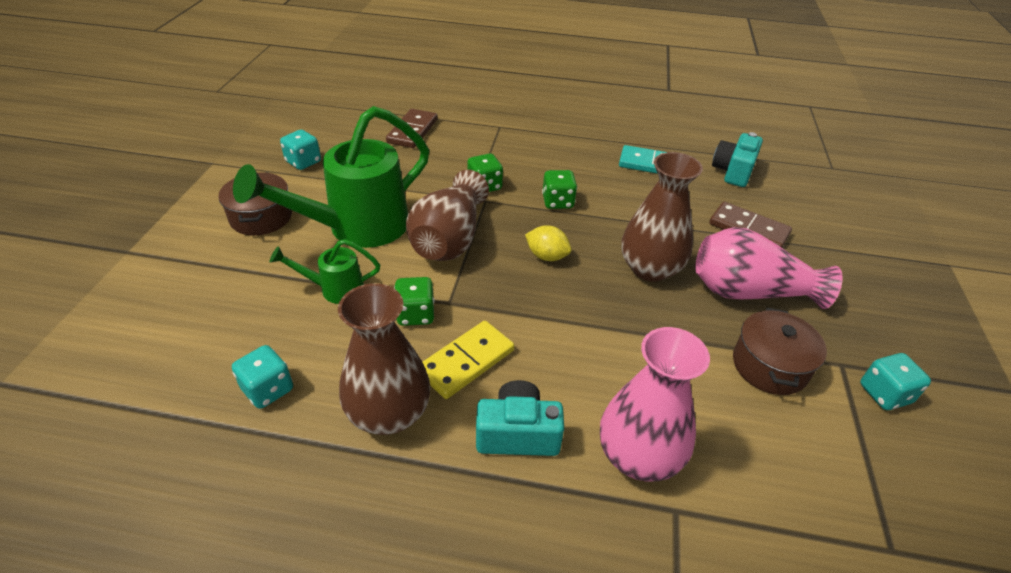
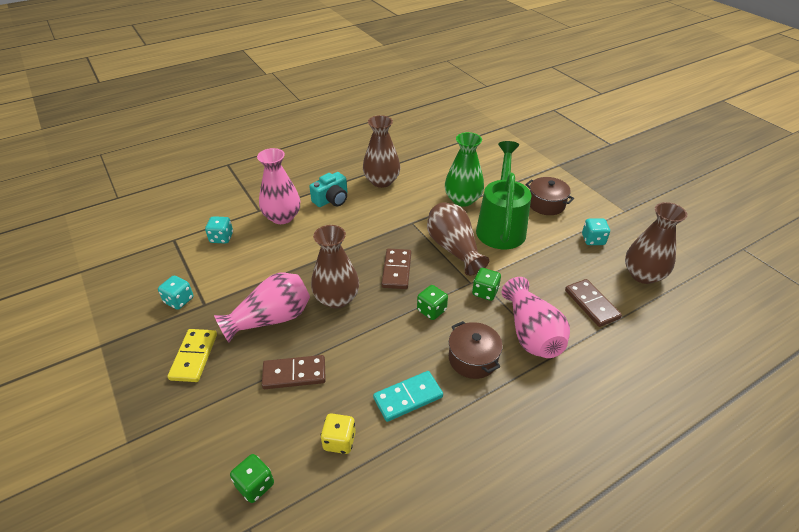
camera: 140 degrees right, 0 degrees up
(268, 389) = (428, 165): turquoise dice -> turquoise dice (221, 238)
(330, 122) = (643, 275): none -> brown vase
(334, 289) = (462, 200): green watering can -> green vase
(415, 314) = (418, 210): green dice -> green dice (255, 485)
(466, 361) = (376, 208): yellow domino -> yellow domino (194, 357)
(495, 143) = (531, 333): none -> pink vase
(547, 256) = (397, 270): yellow lemon -> brown domino
(733, 171) = (339, 441): turquoise camera -> yellow dice
(770, 366) = (243, 281): brown pot -> brown pot (473, 359)

